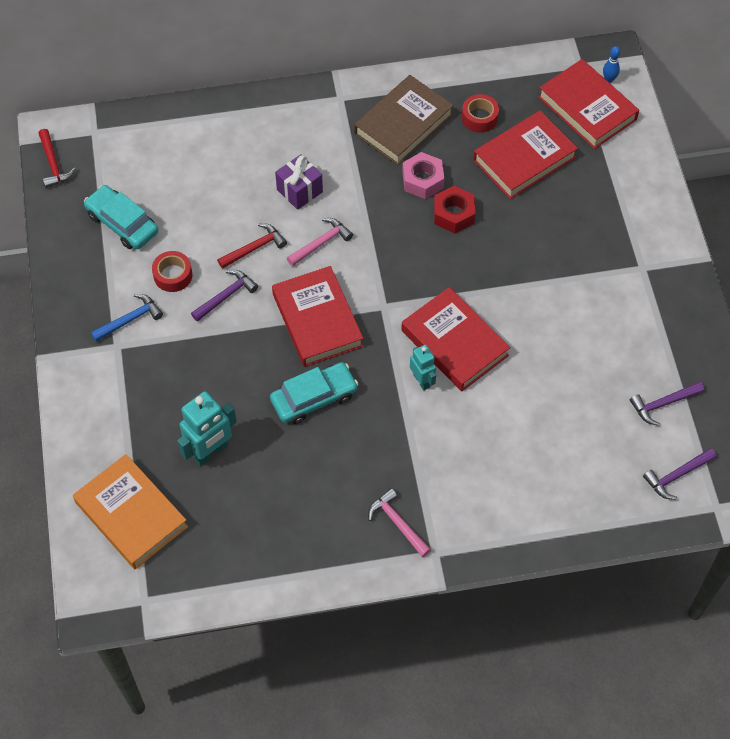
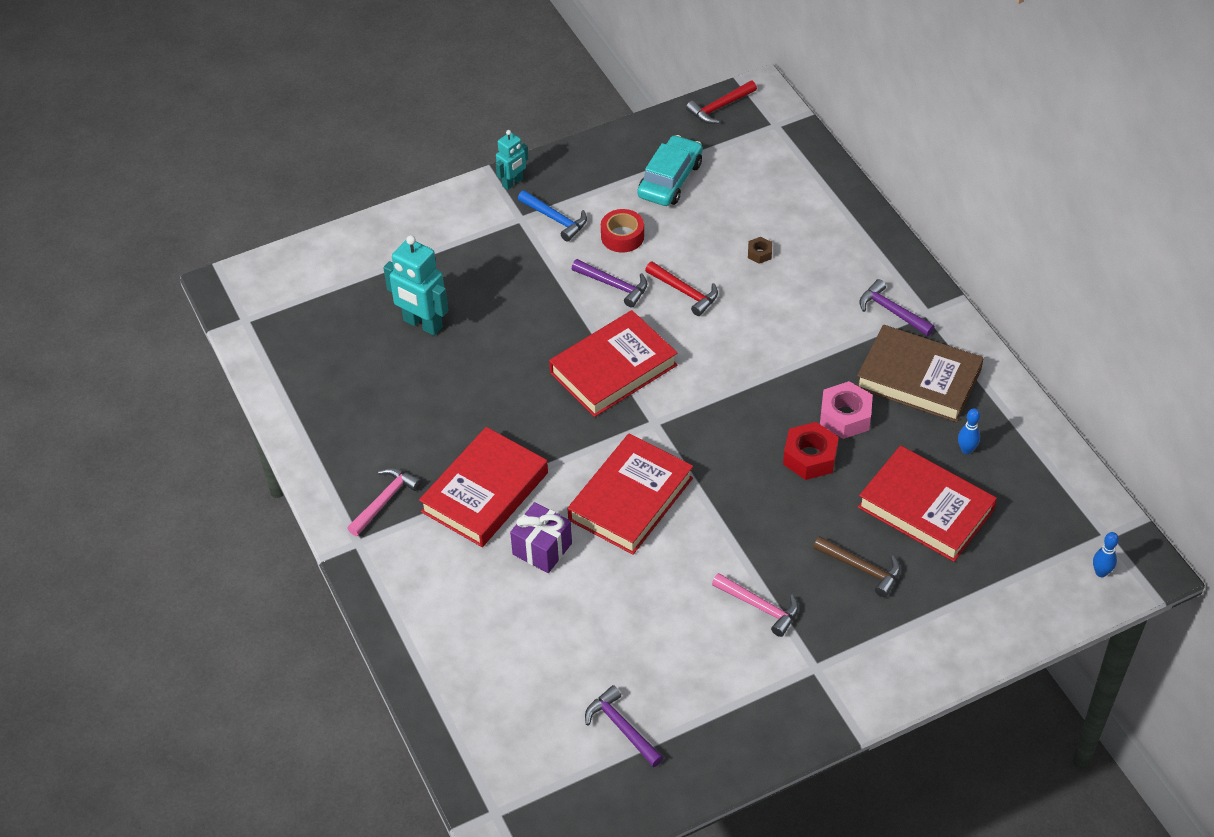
camera: 75 degrees right, 10 degrees down
(131, 514) = (334, 284): orange book -> none
(234, 185) = (759, 253): none -> brown nut
(299, 191) = (778, 310): purple gift -> purple gift (542, 549)
(314, 398) = (514, 391): turquoise car -> none
(321, 243) = (716, 346): pink hammer -> pink hammer (760, 607)
(422, 380) = (570, 480): turquoise robot -> turquoise robot (513, 183)
(479, 117) = (966, 450): red tape -> blue bowling pin
(565, 214) = (861, 568): none -> brown hammer
(587, 108) = (1039, 558): red book -> red book (484, 492)
(677, 475) = (526, 761): purple hammer -> purple hammer (892, 311)

